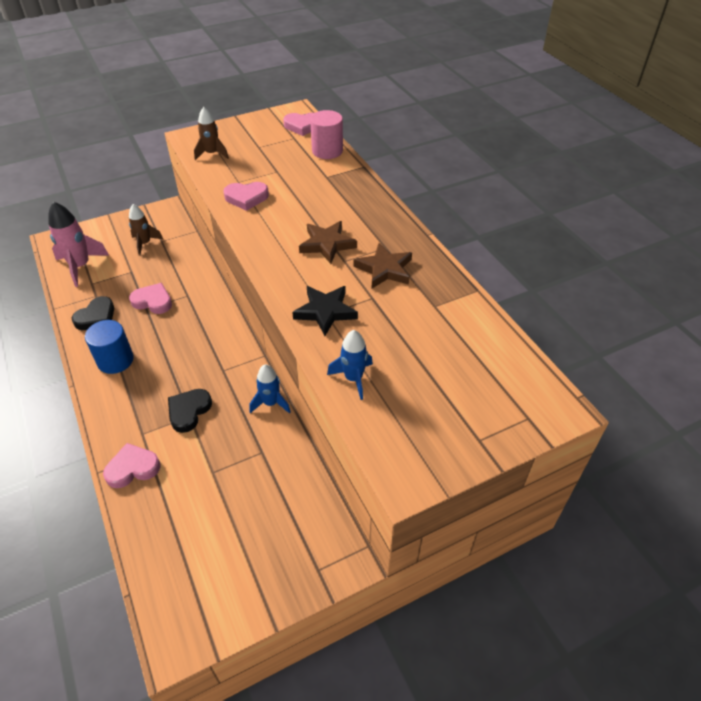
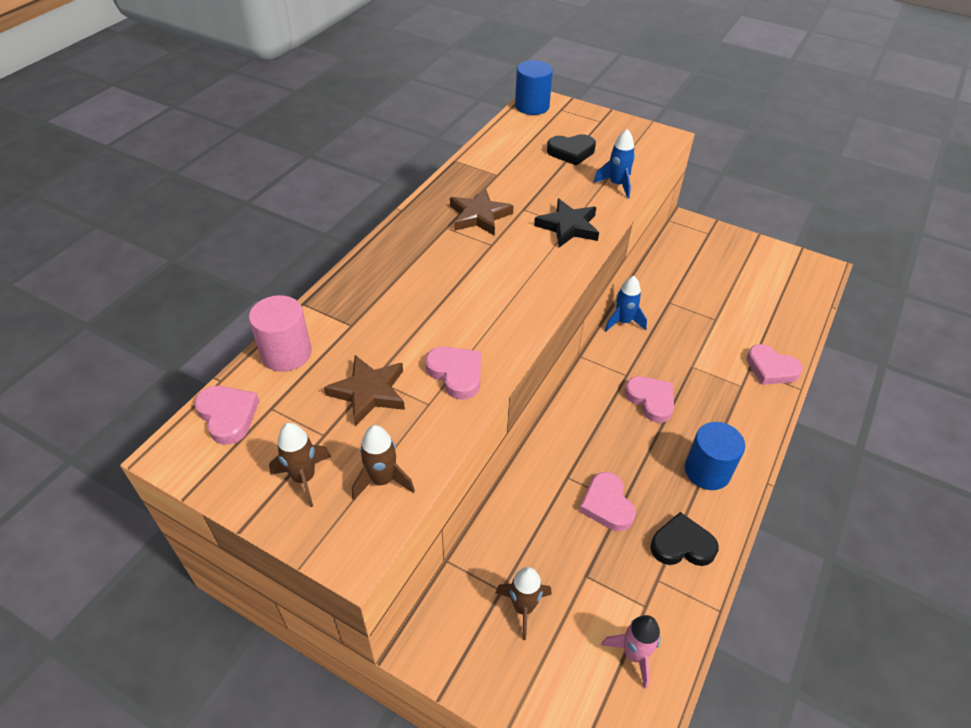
camera: 125 degrees left, 0 degrees up
(80, 266) = (634, 654): pink rocket -> pink rocket, size x0.64
(189, 411) = (689, 369): black heart -> black heart (571, 152)
(190, 369) = (651, 400): none -> pink heart
(240, 135) = (304, 478): none -> brown rocket
(327, 244) = (479, 266): brown star -> brown star (369, 392)
(549, 395) = (532, 106): none -> blue cylinder

